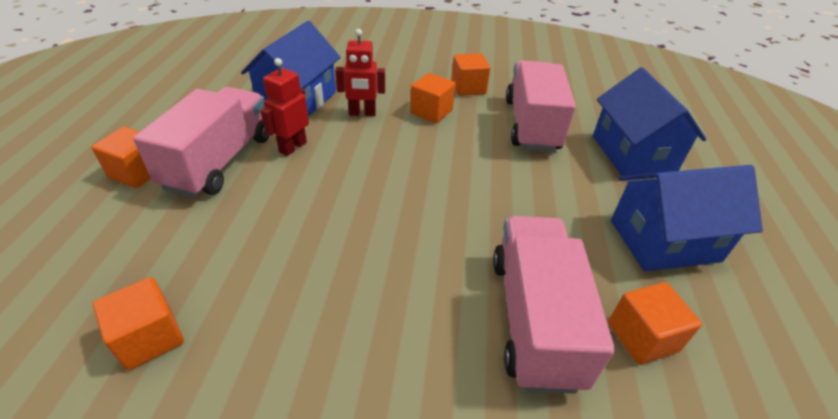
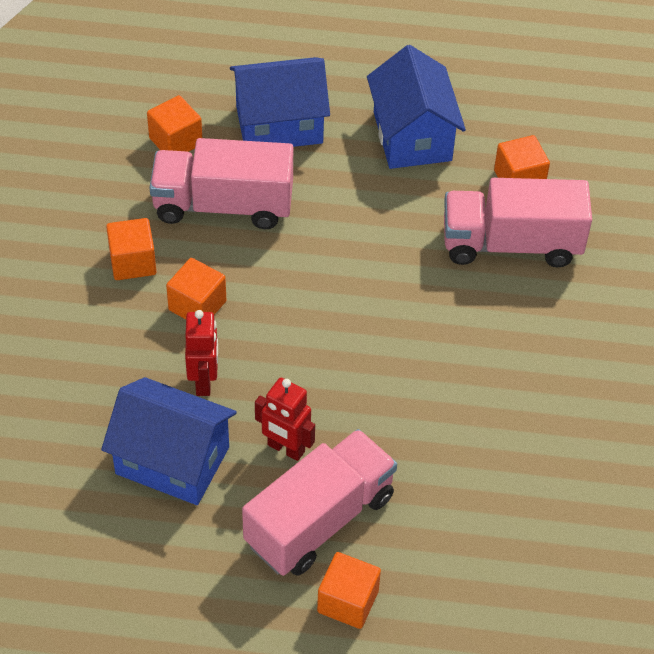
camera: 90 degrees left, 10 degrees up
(149, 337) = (565, 508): orange cube -> orange cube (176, 141)
(220, 161) = (320, 520): pink truck -> pink truck turned 120 degrees clockwise

